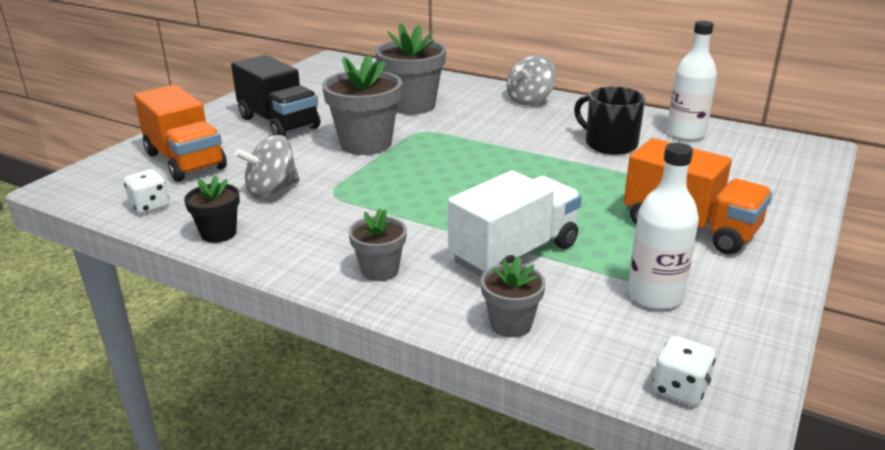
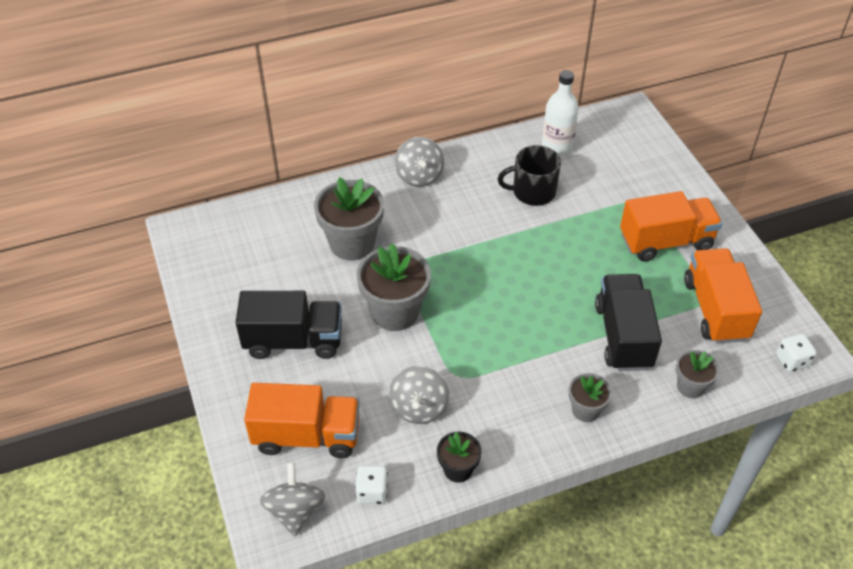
camera: 50 degrees left, 20 degrees up
(98, 184) = (295, 511): none -> grey spinning top
(514, 253) = (623, 336): white truck -> black truck
(655, 295) = (715, 309): white bottle -> orange truck

